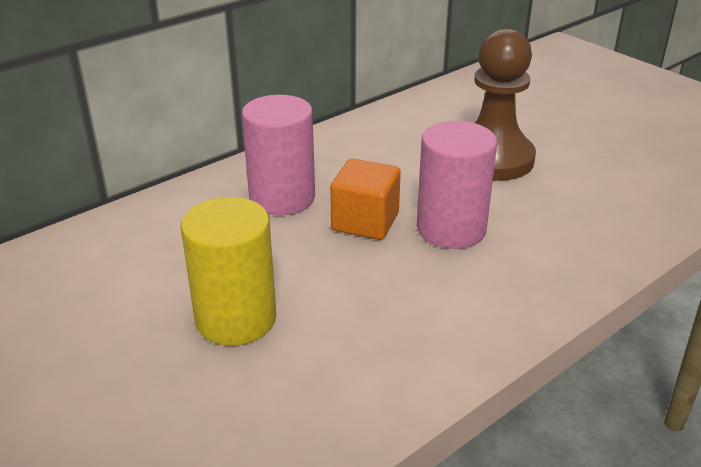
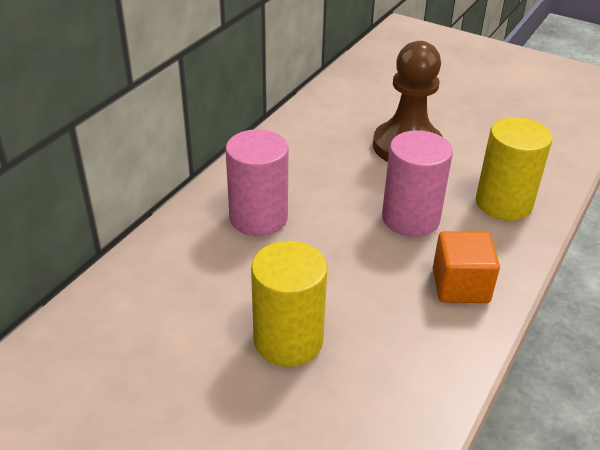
camera: 20 degrees left, 5 degrees up
(365, 222) = (340, 226): orange cube -> orange cube (460, 286)
(575, 234) = (503, 203): none -> yellow cylinder

